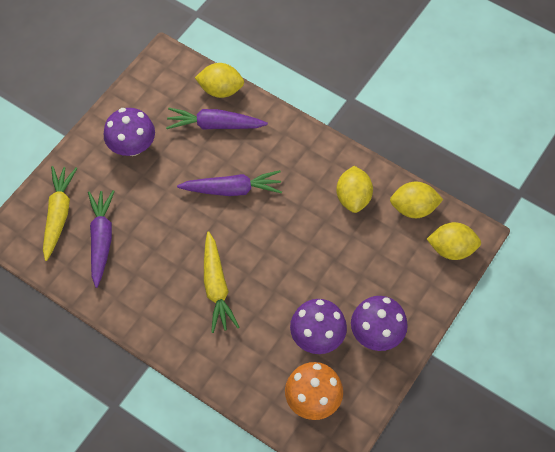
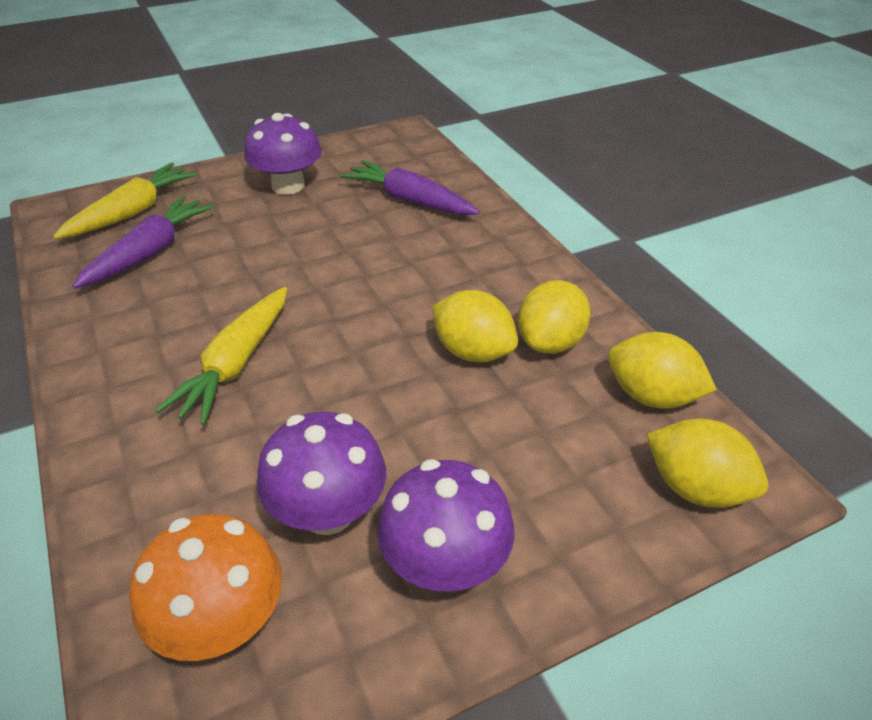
camera: 30 degrees right, 20 degrees down
(221, 90) = (448, 175): yellow lemon -> yellow lemon (473, 352)
(232, 189) = (372, 267): purple carrot -> none

